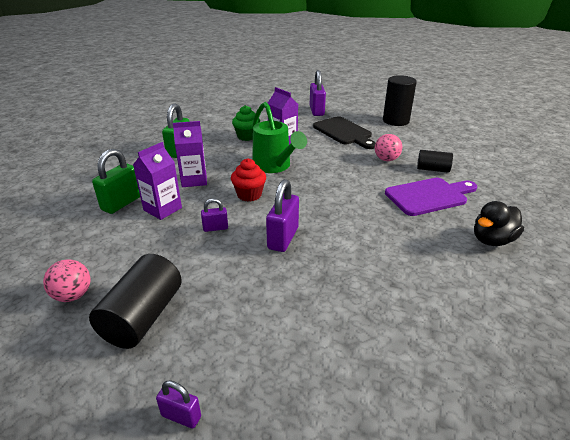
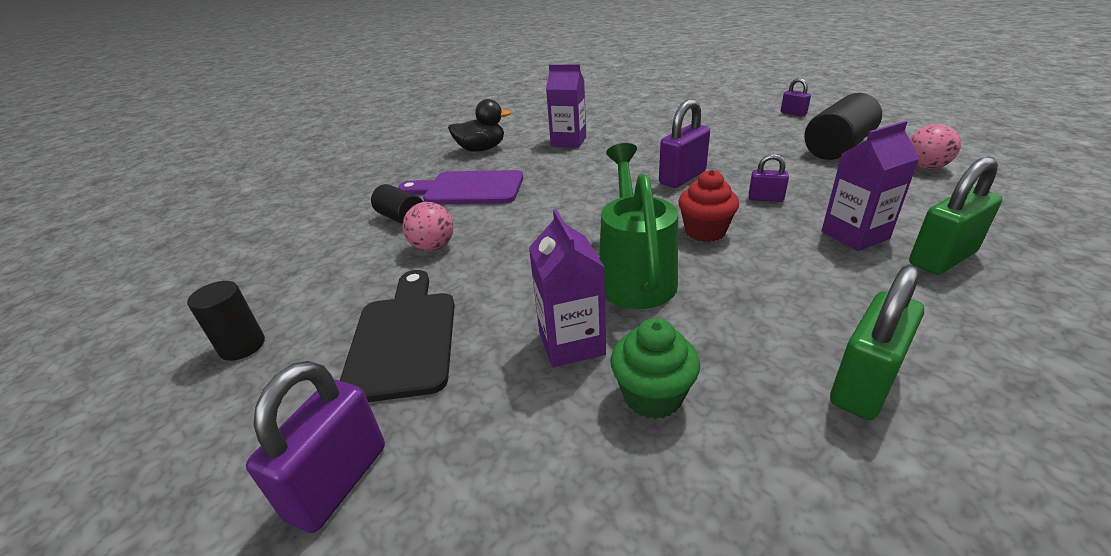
camera: 150 degrees left, 0 degrees up
(194, 180) = (806, 278): purple carton -> purple carton (568, 141)
(395, 121) = (242, 346): black cylinder -> black cylinder, size x0.60

